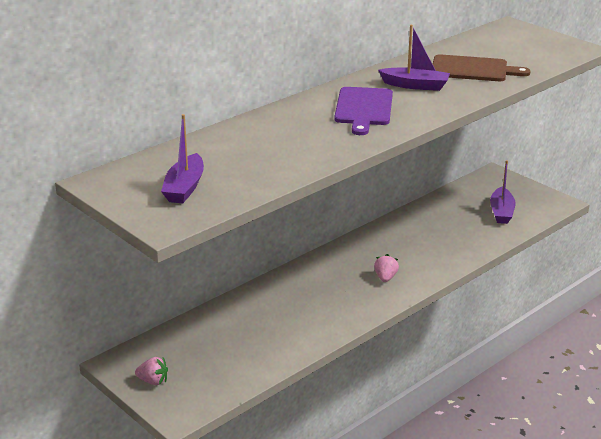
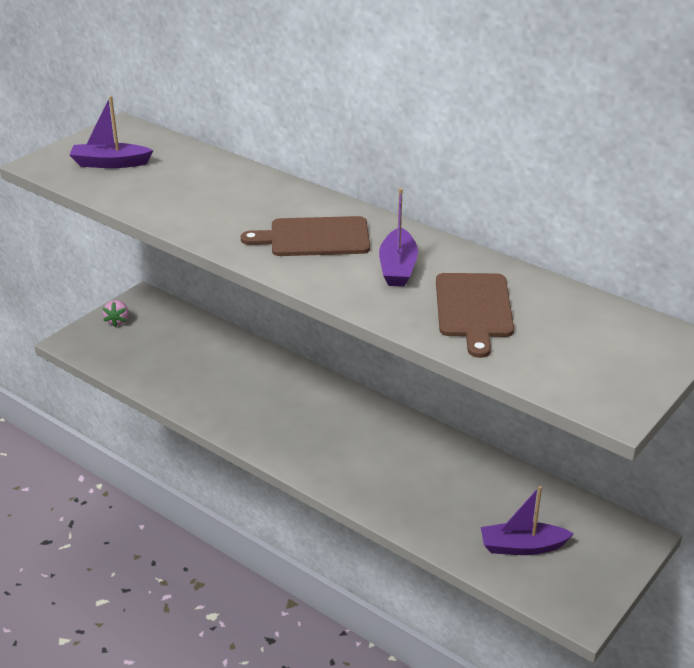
camera: 80 degrees right, 5 degrees up
(363, 108) = (314, 237): purple cutting board -> brown cutting board
(385, 278) = (320, 447): pink strawberry -> none

